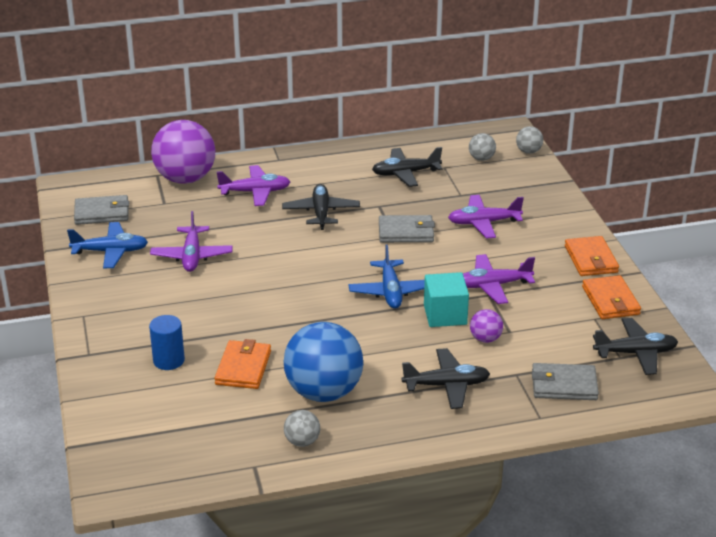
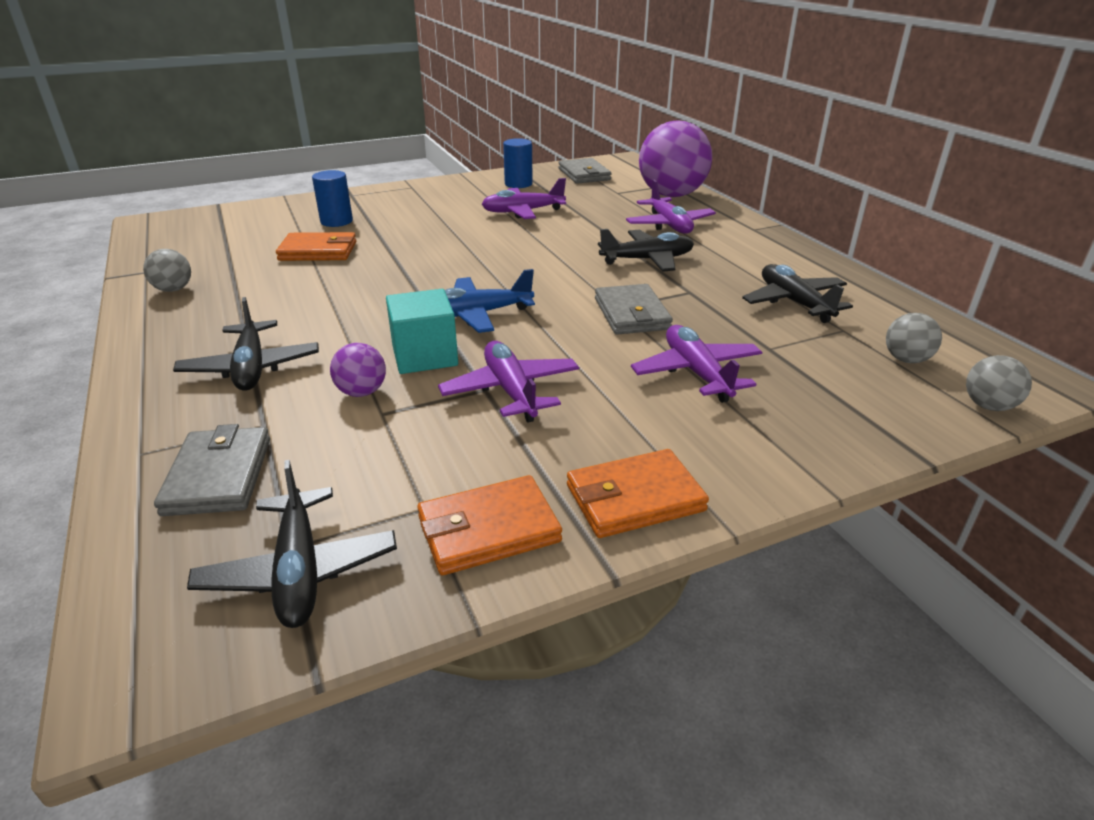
camera: 80 degrees right, 0 degrees up
(110, 252) = (518, 184): blue plane -> blue cylinder
(324, 392) = (261, 292): blue ball -> none

